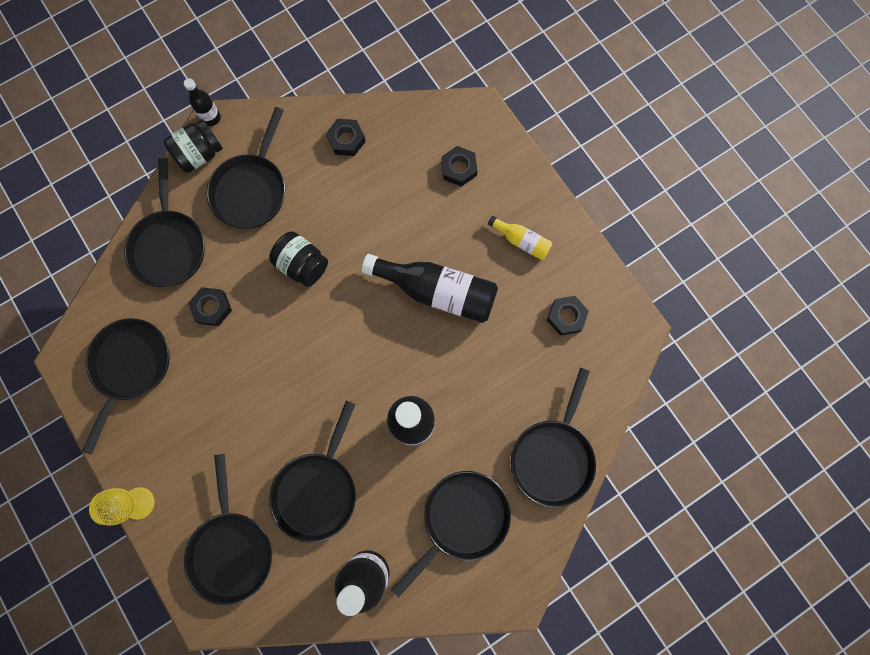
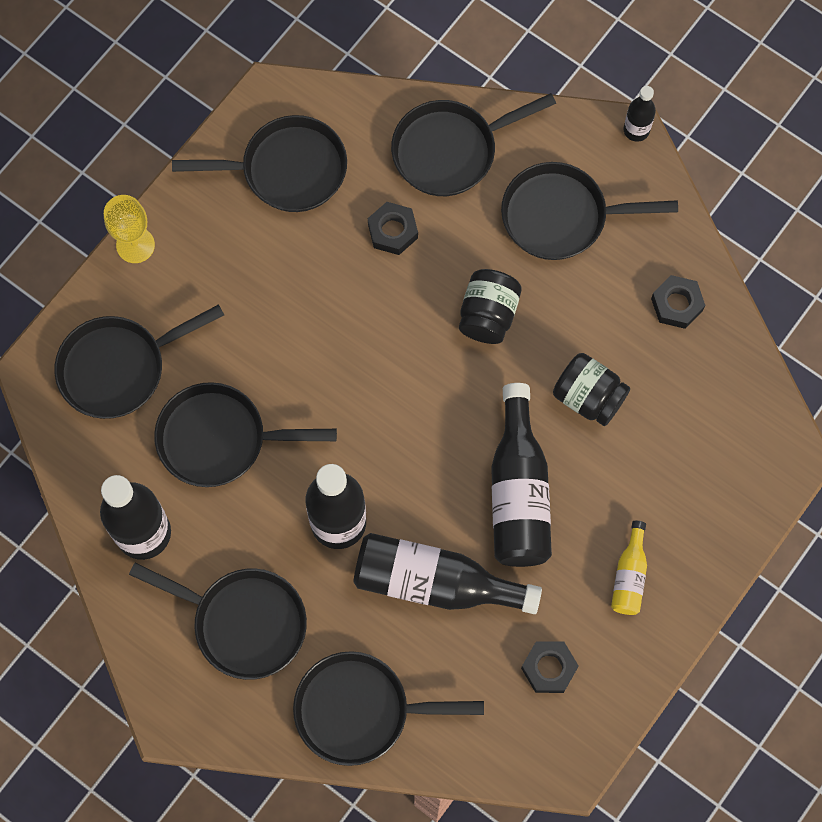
camera: 70 degrees right, 5 degrees down
(199, 154) = (582, 137): black jar -> black jar (588, 397)
(459, 168) = (697, 460): black nut -> none
(480, 371) = (435, 582): none -> black bottle

